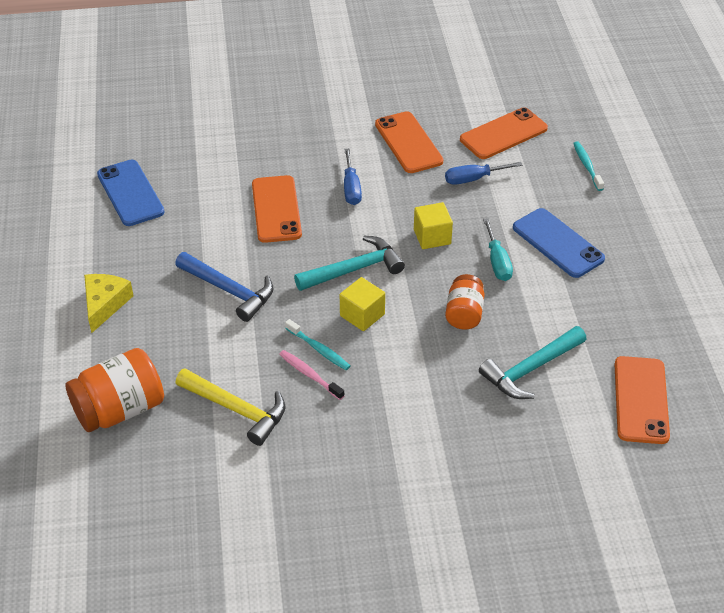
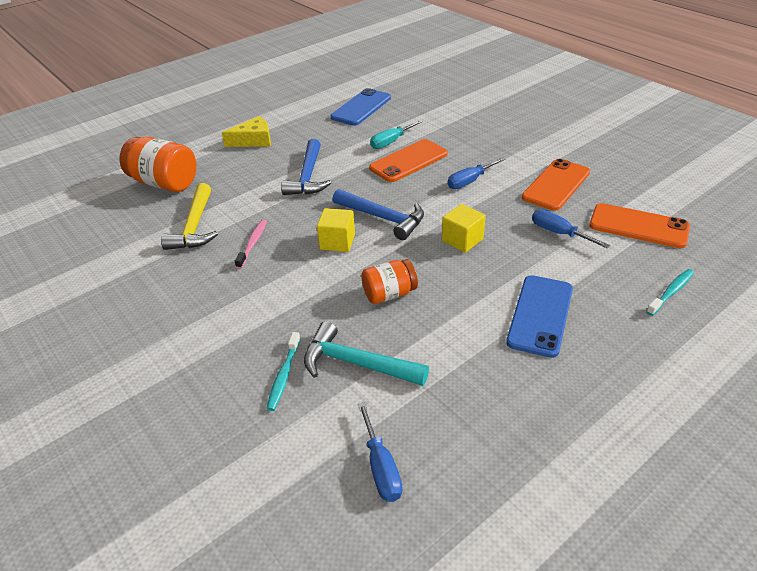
camera: 60 degrees right, 5 degrees down
(318, 349) = (283, 237): turquoise toothbrush -> turquoise toothbrush (284, 375)
(354, 269) = (383, 218): turquoise hammer -> blue hammer
(497, 262) = (473, 287): turquoise screwdriver -> turquoise screwdriver (391, 142)
(641, 400) = (381, 467): orange phone -> blue screwdriver

